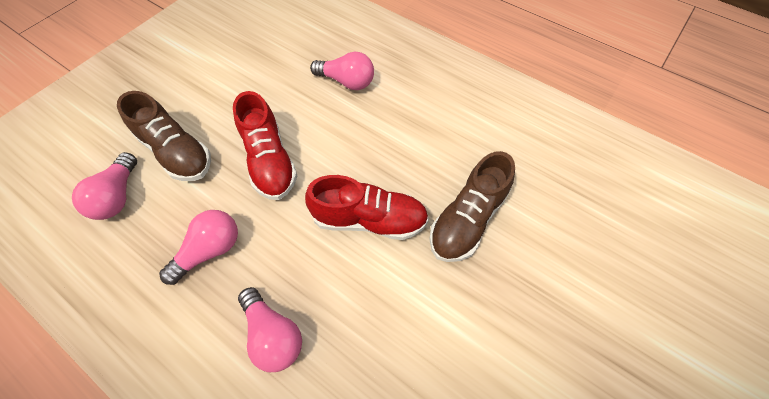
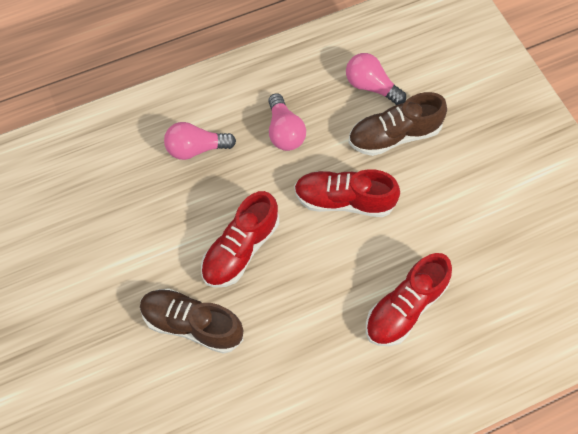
camera: 120 degrees right, 5 degrees up
(346, 81) = (405, 307): pink light bulb -> red shoe
(467, 219) = (192, 324): brown shoe -> brown shoe turned 45 degrees counterclockwise

